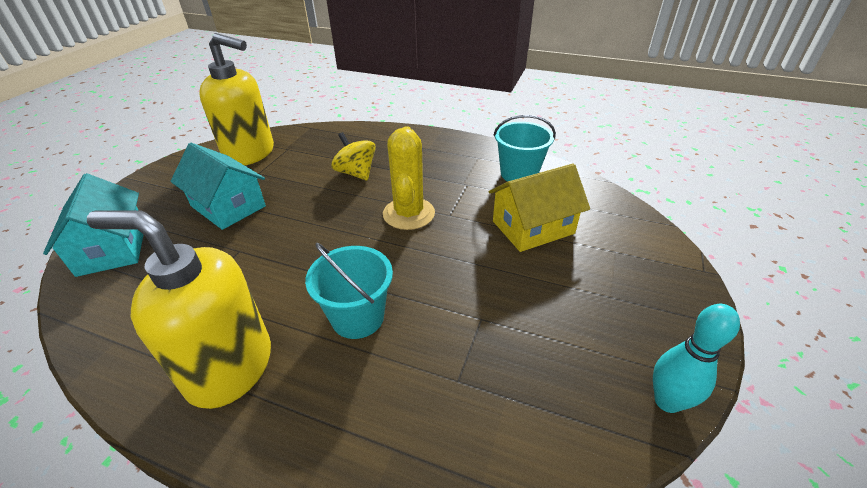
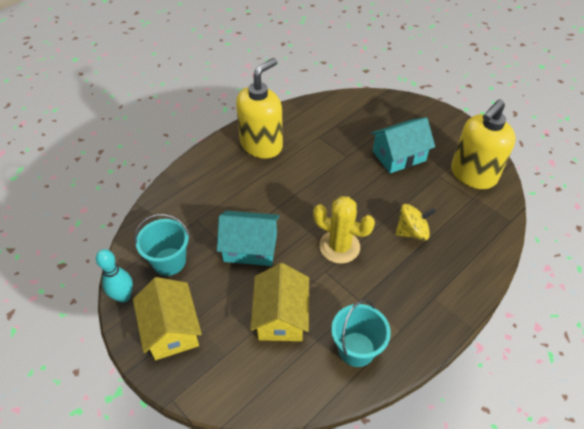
camera: 115 degrees right, 10 degrees up
(112, 248) = (378, 108): turquoise house -> turquoise house (250, 247)
(357, 317) = (261, 194): turquoise bucket -> turquoise bucket (169, 261)
(644, 312) = (171, 329): none -> yellow house

